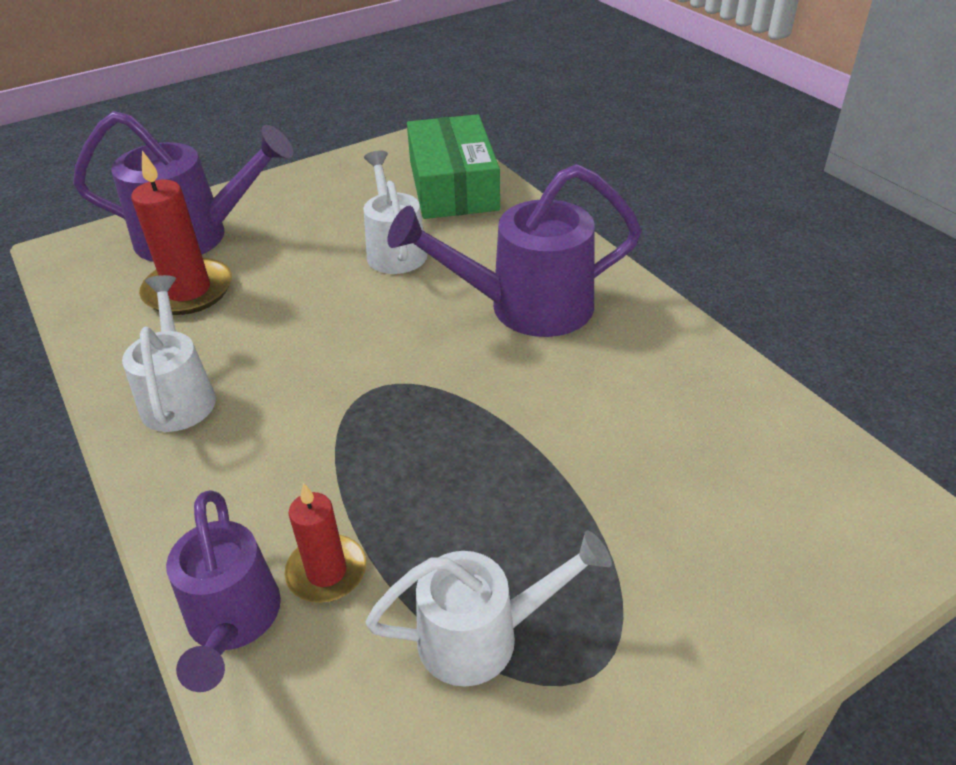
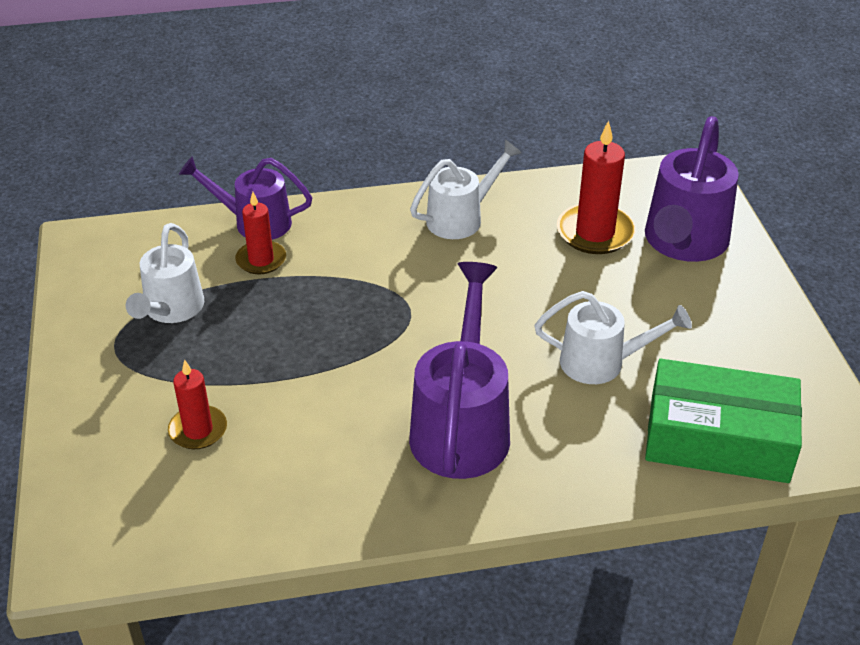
camera: 110 degrees right, 0 degrees up
(179, 395) = (461, 218): white watering can -> white watering can turned 45 degrees counterclockwise
(670, 497) = (198, 430): none -> red candle

